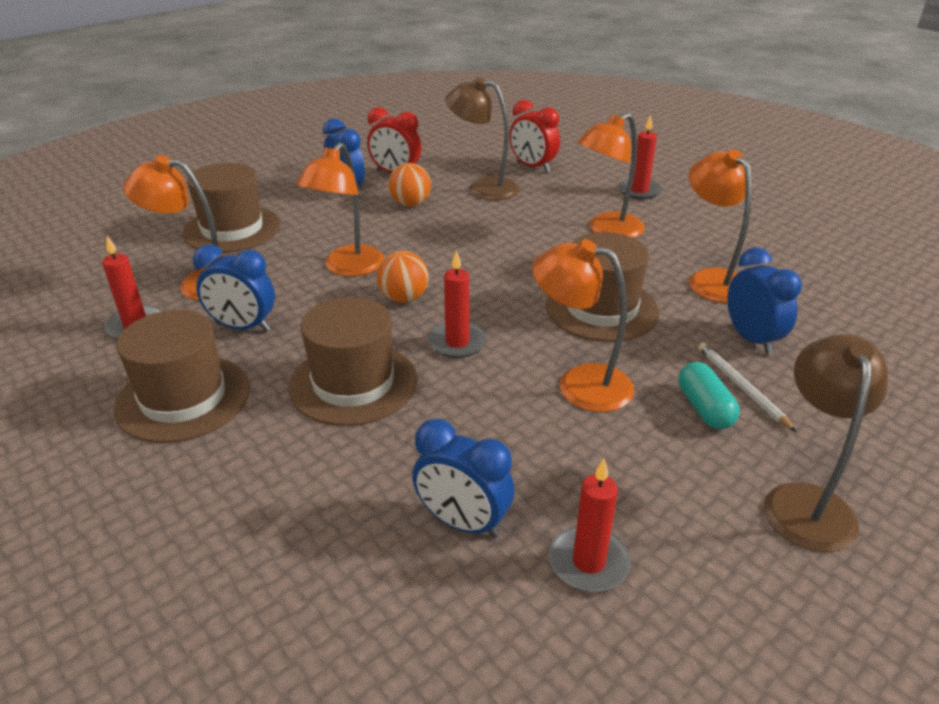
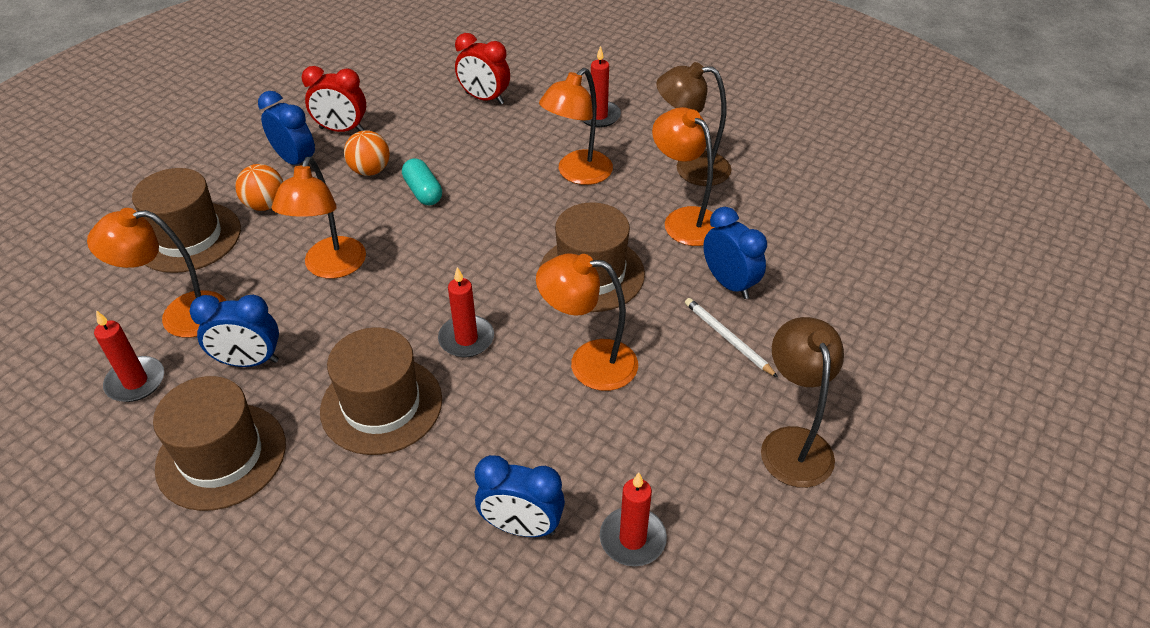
camera: 15 degrees left, 10 degrees up
(404, 298) = (400, 295): orange ball -> orange ball (265, 205)
(483, 188) = (440, 136): brown lamp -> brown lamp (691, 168)
(704, 408) = (700, 367): turquoise capsule -> turquoise capsule (423, 192)

